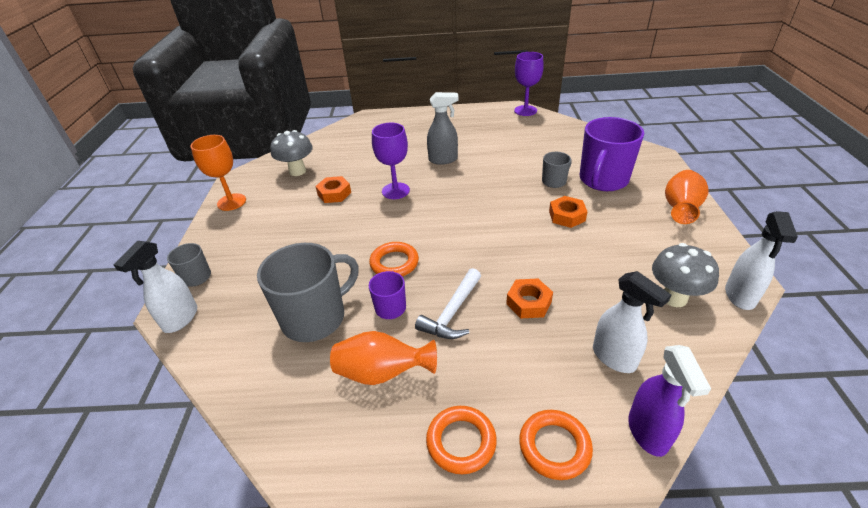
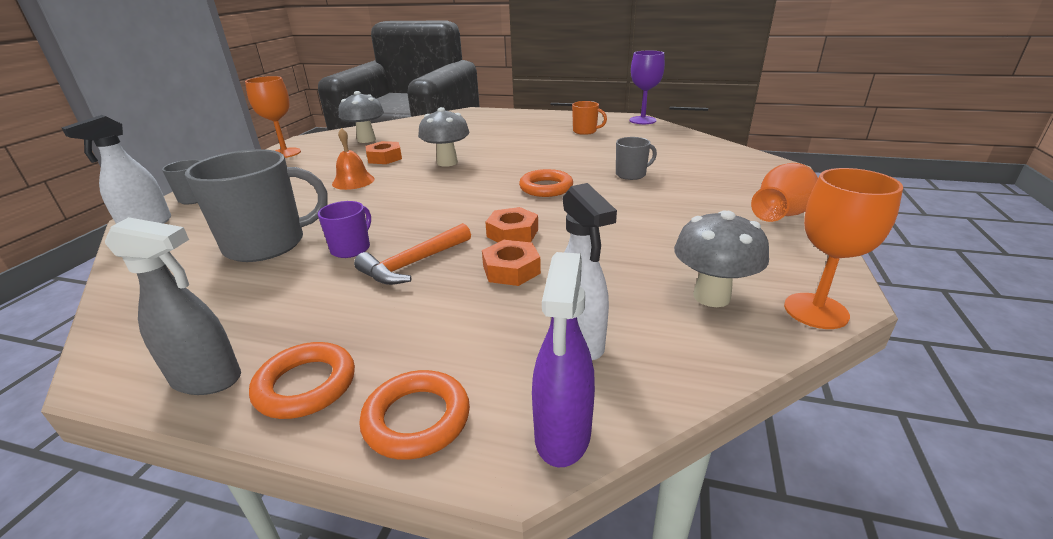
camera: 15 degrees right, 10 degrees down
(329, 229) = (353, 181): none -> orange bell
(382, 373) = (285, 301): orange vase -> none
(394, 263) = (391, 215): orange ring -> orange ring (546, 188)
(395, 191) = (447, 162): purple goblet -> grey mushroom
(443, 160) = (519, 146): grey spray bottle -> grey spray bottle (207, 379)
(452, 312) = (413, 264): white hammer -> orange hammer
(487, 132) = (585, 131): none -> orange mug
(567, 216) = (623, 203): orange nut -> orange nut (512, 233)
(603, 180) = (693, 180): purple mug -> none
(740, 296) = (816, 311): white spray bottle -> orange goblet

